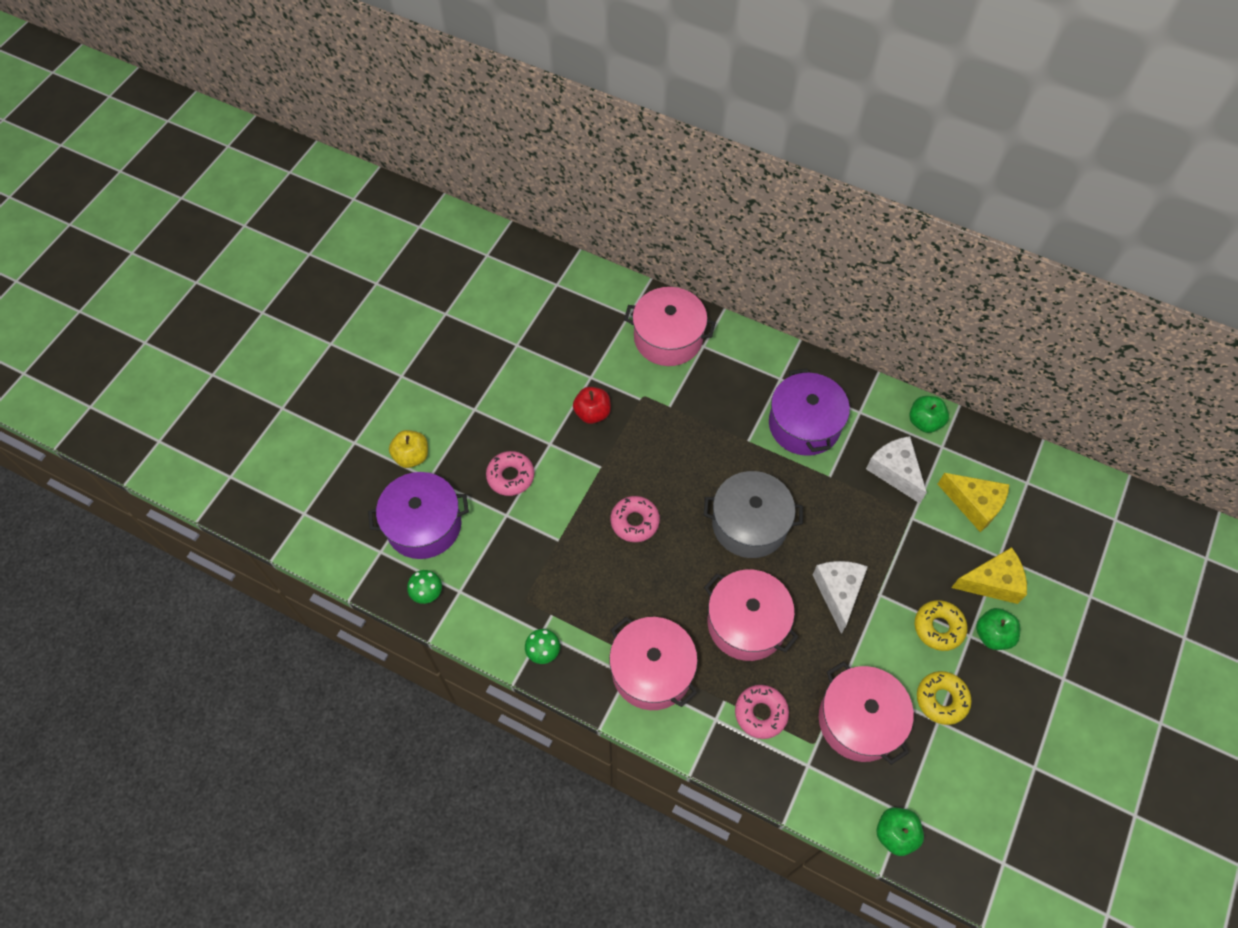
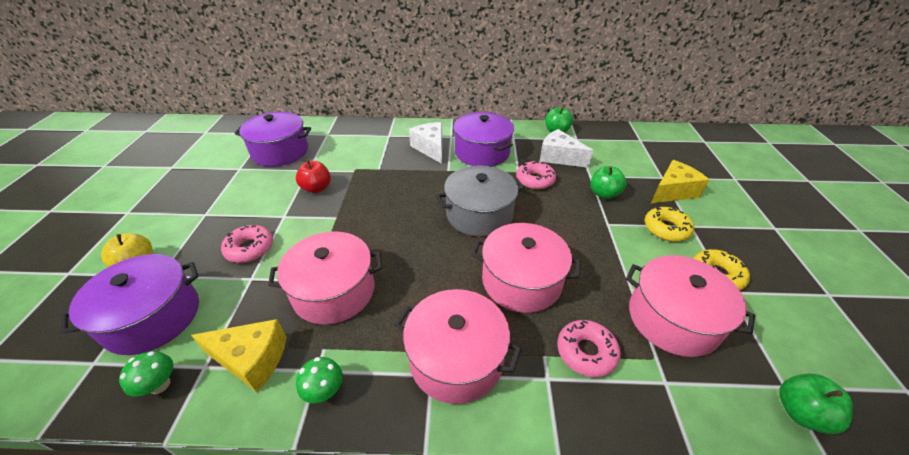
camera: 25 degrees left, 20 degrees down
(567, 330) = (280, 152): none -> purple pot
(635, 522) = (381, 243): pink donut -> pink donut (535, 180)
(668, 338) = (361, 137): pink pot -> pink pot (334, 291)
(838, 592) = (577, 233): white cheese -> white cheese (430, 148)
(974, 505) = (621, 158): yellow cheese -> yellow cheese (251, 360)
(992, 635) = (704, 220): green apple -> green apple (604, 194)

